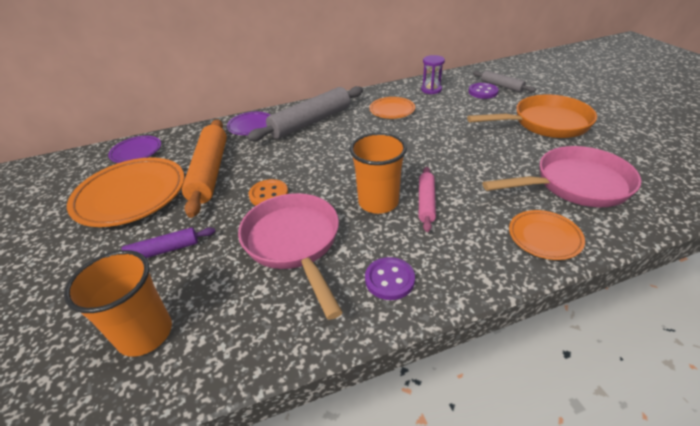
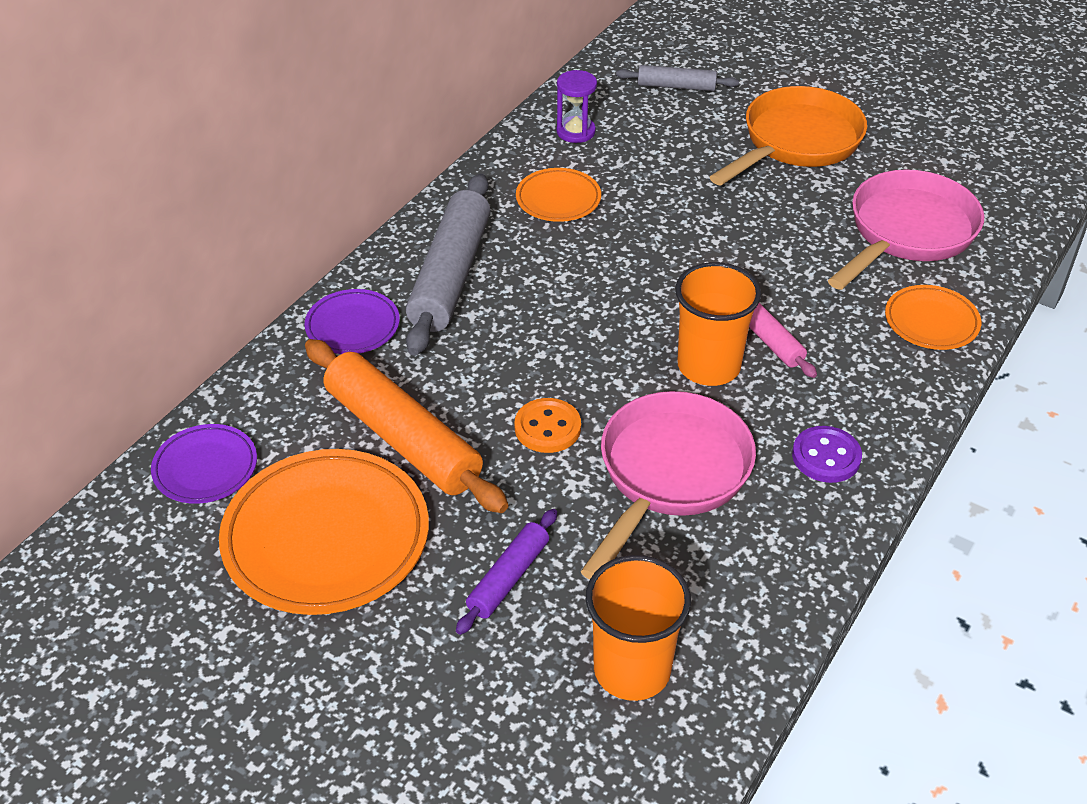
camera: 40 degrees left, 5 degrees up
(294, 243) = (669, 474): pink pan -> pink pan turned 90 degrees clockwise
(483, 92) = (660, 109): purple button -> none

